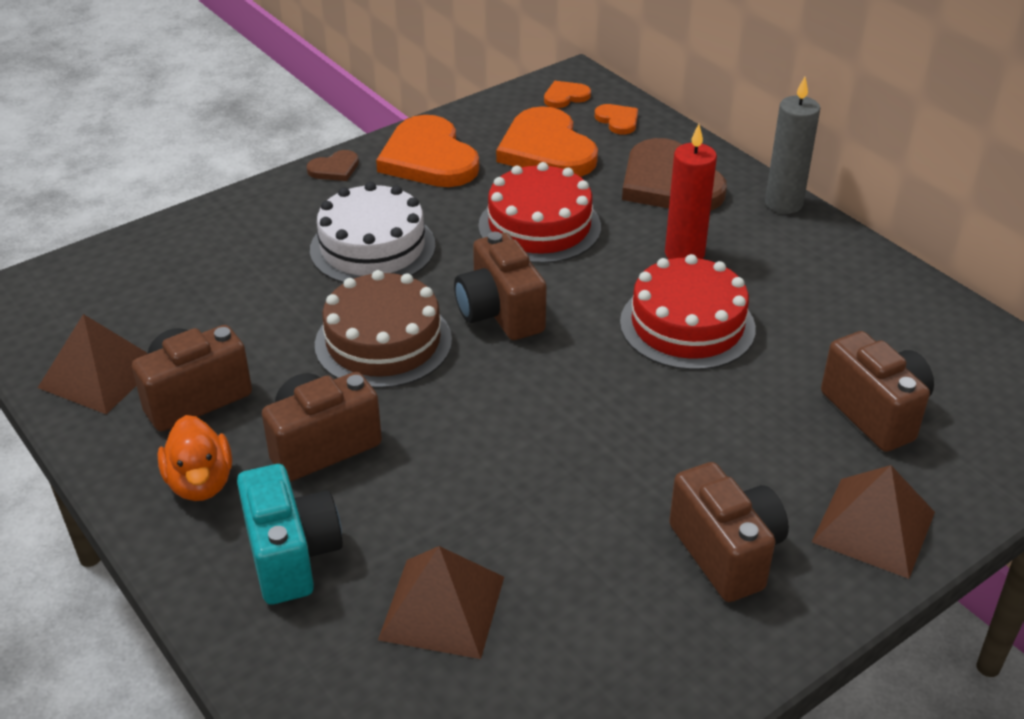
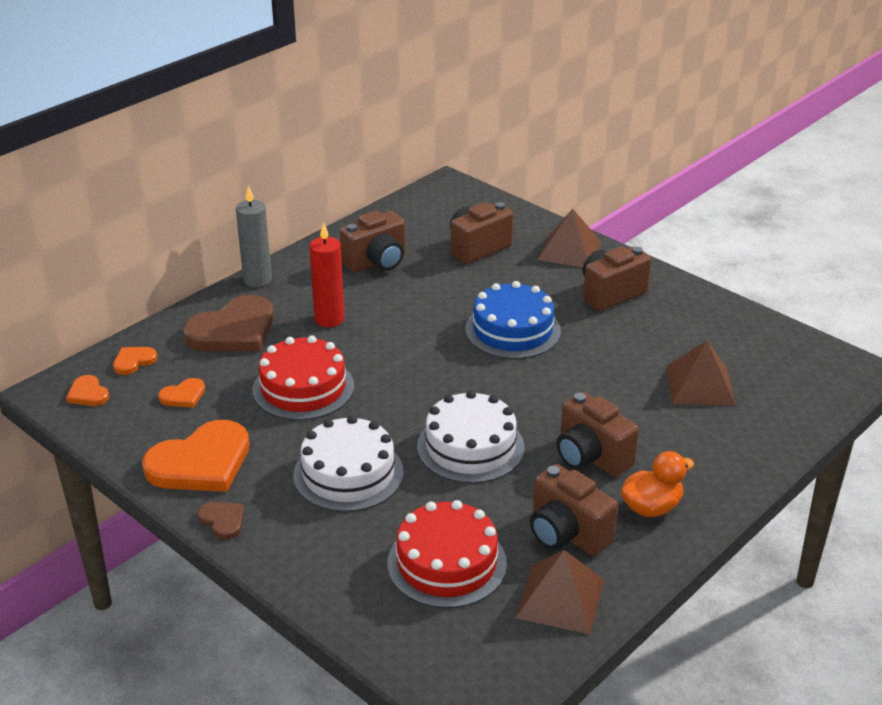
camera: 100 degrees left, 5 degrees down
(292, 556) = (693, 451): turquoise camera -> none
(383, 342) = (470, 447): brown cake -> white cake
(500, 313) = (421, 395): brown camera -> brown camera (377, 262)
(546, 149) = (183, 395): orange heart -> orange heart, size x0.46
(633, 417) = (513, 330): none -> blue cake
(687, 325) = (412, 314): red cake -> red cake (447, 563)

